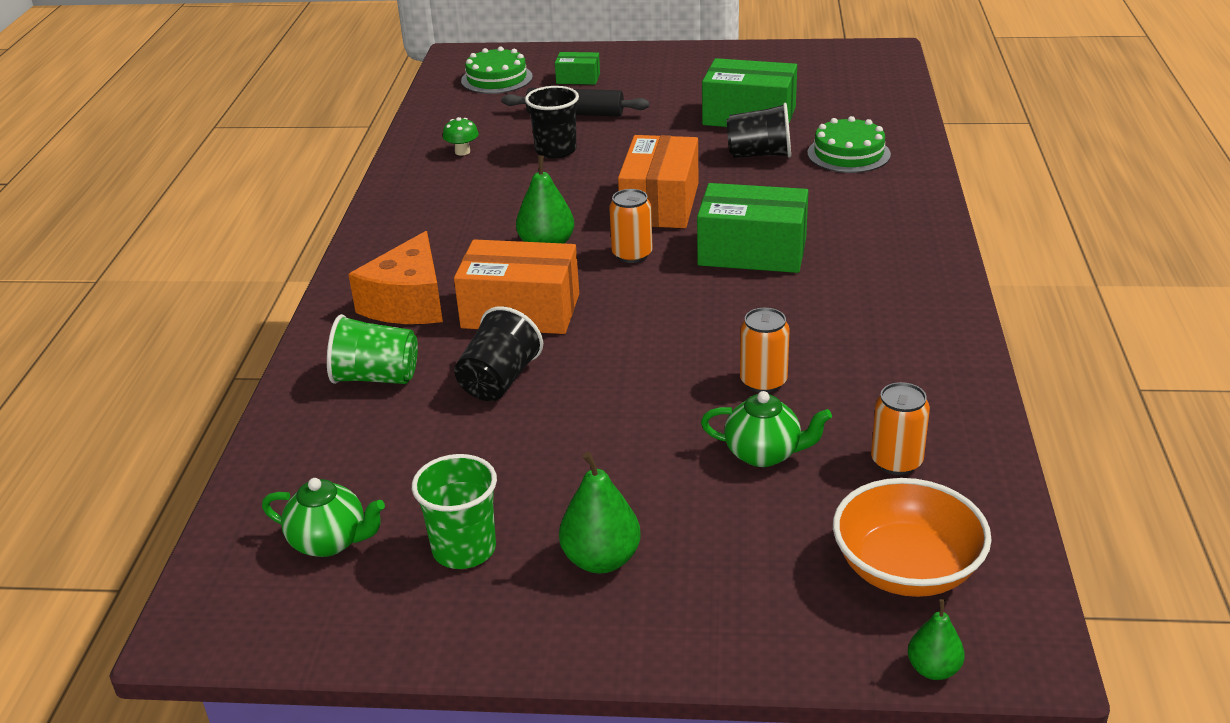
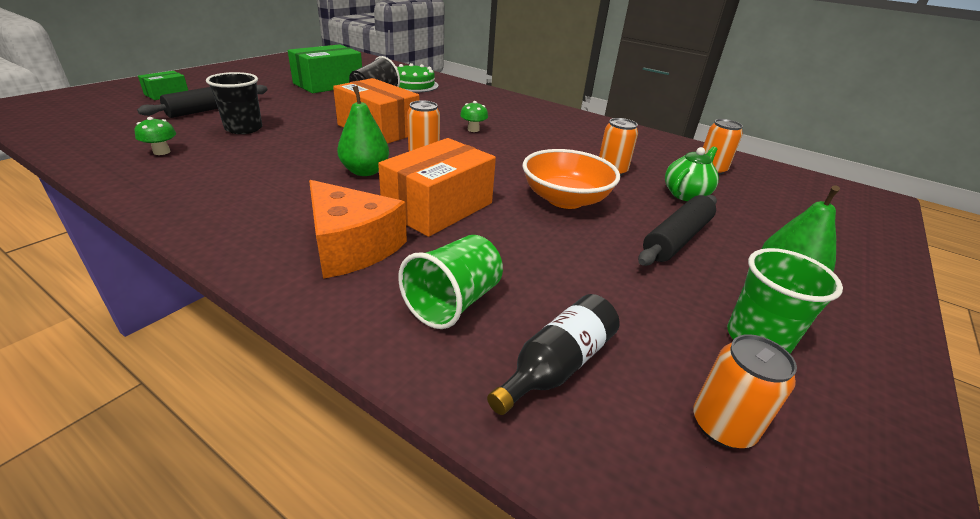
camera: 65 degrees left, 0 degrees up
(330, 541) = (722, 426): green teapot -> orange can
(339, 448) = (556, 365): none -> black bottle
(496, 79) = (88, 109): green cake -> none
(499, 381) = (525, 246): black cup -> none
(621, 468) = (677, 238): none -> black rolling pin
(752, 252) = (473, 129): green box -> green mushroom
(906, 568) = (807, 198): orange bowl -> orange bowl (565, 199)
(933, 669) = (895, 221): green pear -> none

